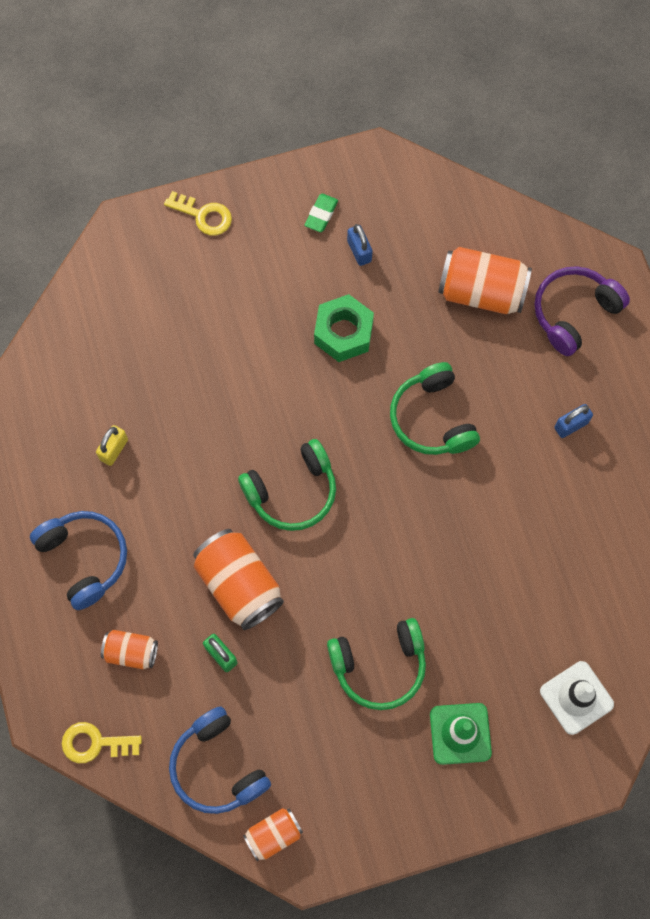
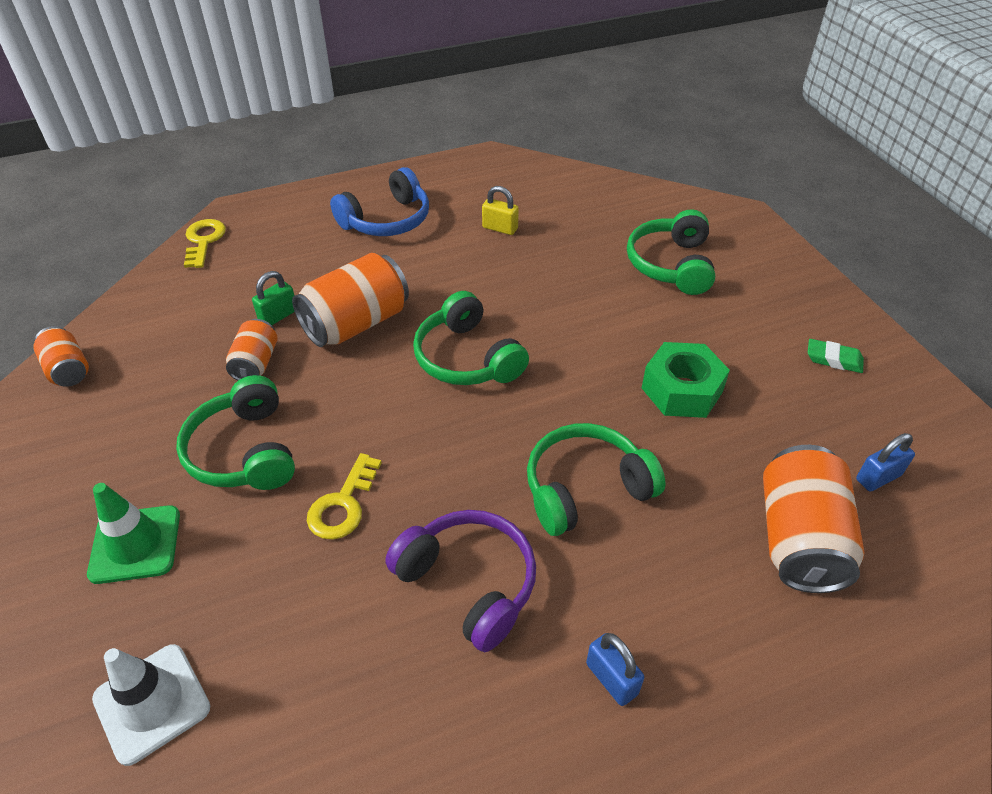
camera: 85 degrees right, 25 degrees down
(131, 652) = (290, 255): orange can -> orange can (256, 363)
(190, 306) = (671, 265): none -> green headphones
(204, 215) = (783, 266): yellow key -> yellow key (343, 505)
(217, 767) = (157, 322): blue headphones -> none
(359, 251) = (801, 398): blue padlock -> blue padlock (878, 477)
(574, 313) = (815, 677): purple headphones -> purple headphones (469, 583)

